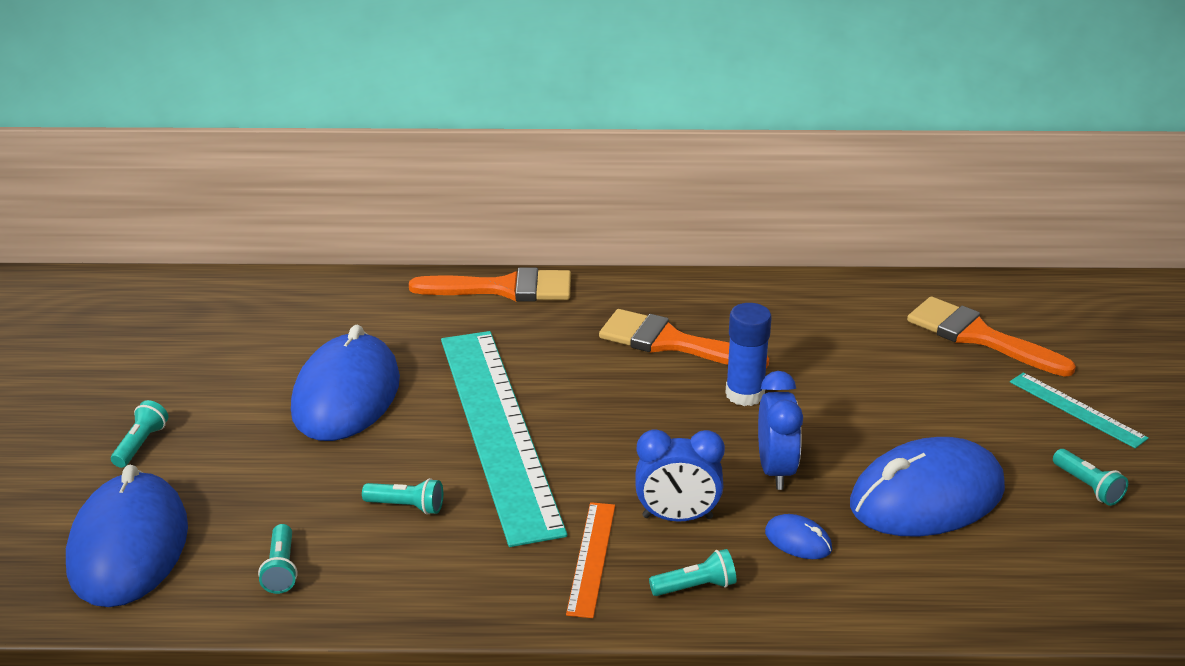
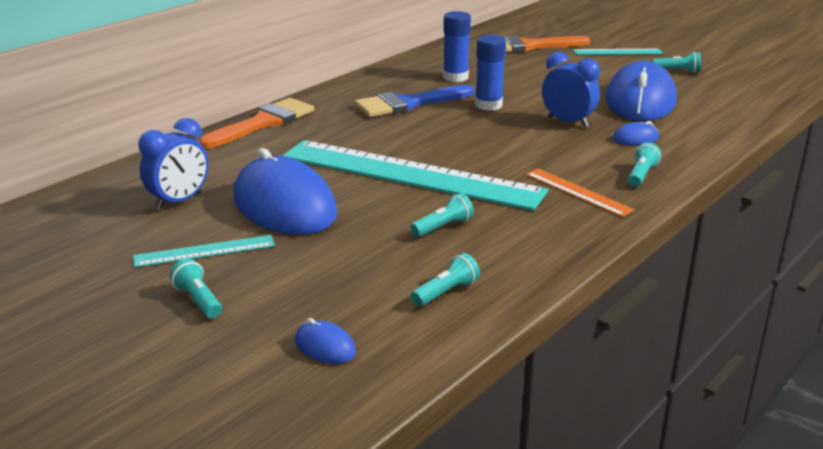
camera: 50 degrees left, 5 degrees down
(129, 547) = (325, 346): blue mouse -> blue mouse, size x0.41
(221, 401) = (204, 251): none -> turquoise ruler
(281, 569) = (446, 292): turquoise flashlight -> turquoise flashlight turned 75 degrees counterclockwise
(671, 343) = (408, 104): orange brush -> blue brush
(677, 517) = (573, 158): blue clock -> blue clock (179, 201)
(793, 335) = (455, 77): none -> blue glue stick

